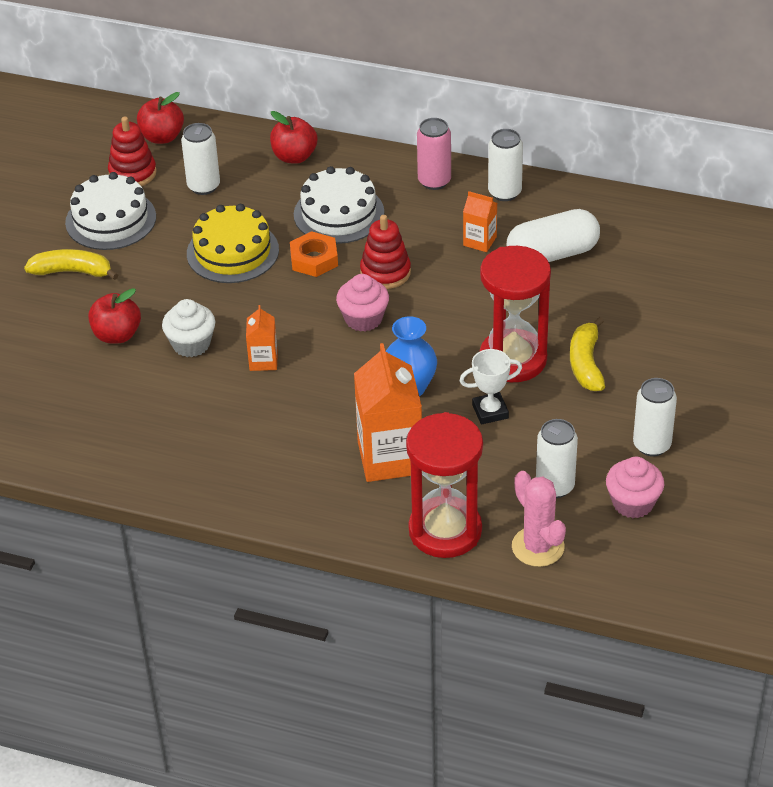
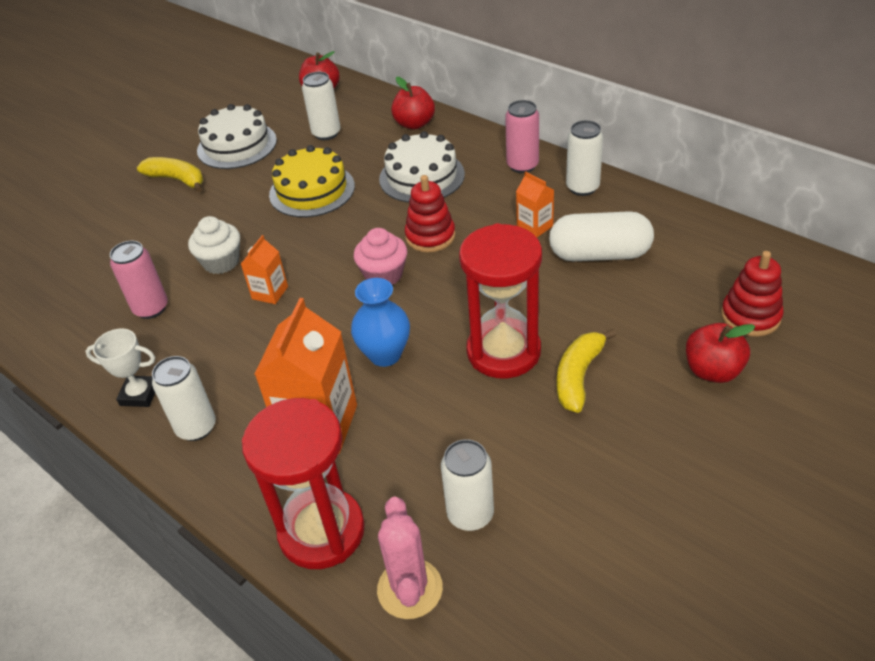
camera: 25 degrees right, 0 degrees up
(117, 335) = (169, 239): red apple -> red apple (712, 371)
(132, 173) = (280, 114): red stacking toy -> red stacking toy (750, 316)
(154, 403) = (151, 308): none -> pink can
(314, 259) = (375, 211): orange nut -> none
(490, 411) = (449, 403): white trophy -> white trophy (139, 394)
(633, 503) = (550, 567): pink cupcake -> none
(652, 445) = (608, 496): white can -> white can (196, 427)

